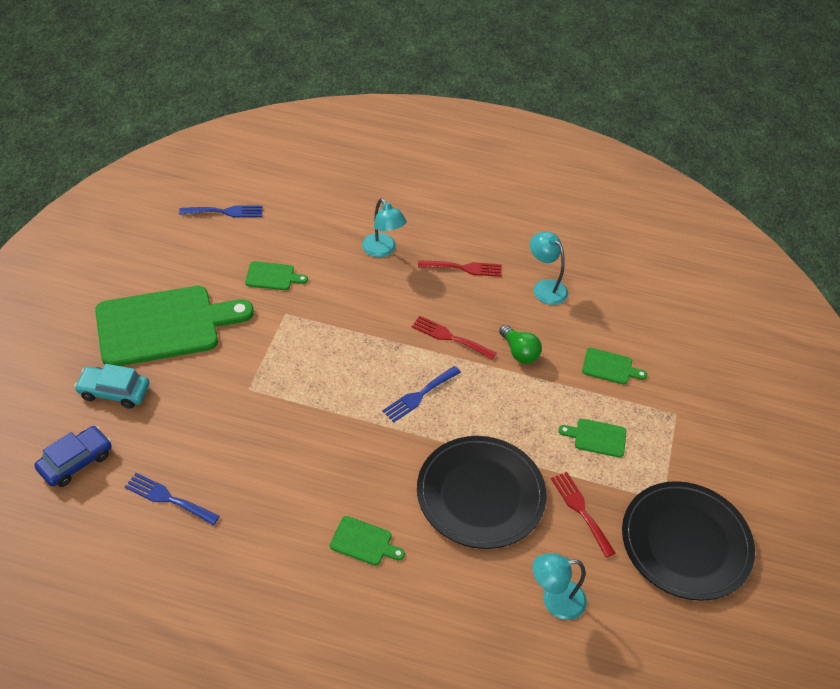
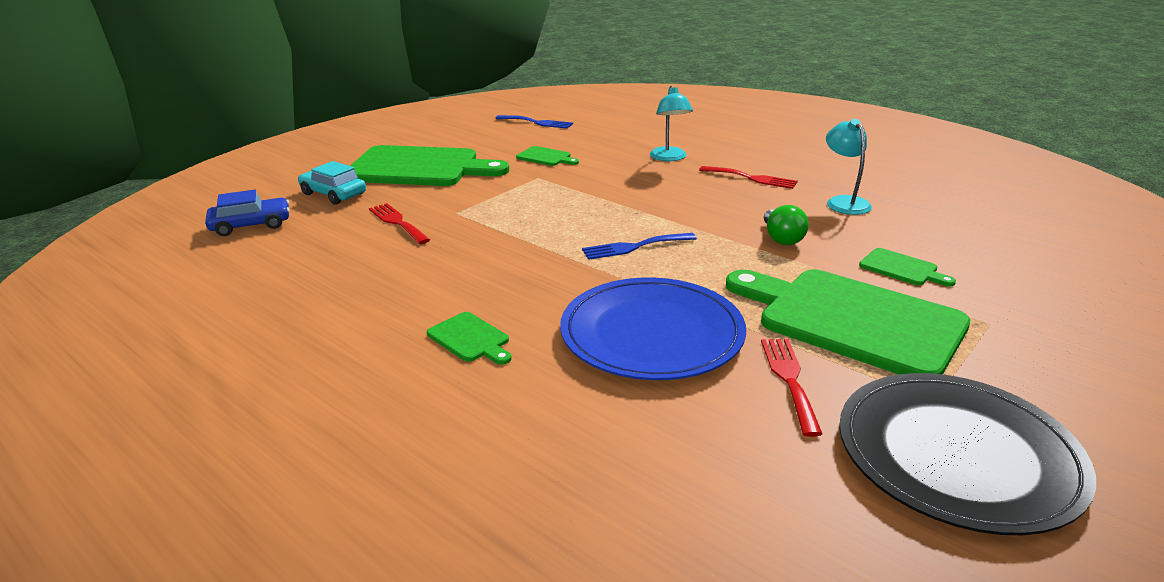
camera: 30 degrees right, 20 degrees down
(168, 498) = (302, 262): blue fork -> none
(450, 337) = (702, 216): red fork -> red fork (397, 222)
(480, 494) = (652, 334): black plate -> blue plate
(554, 600) = (690, 461): turquoise lamp -> none
(597, 438) = (852, 320): green cutting board -> green cutting board, size x2.41

